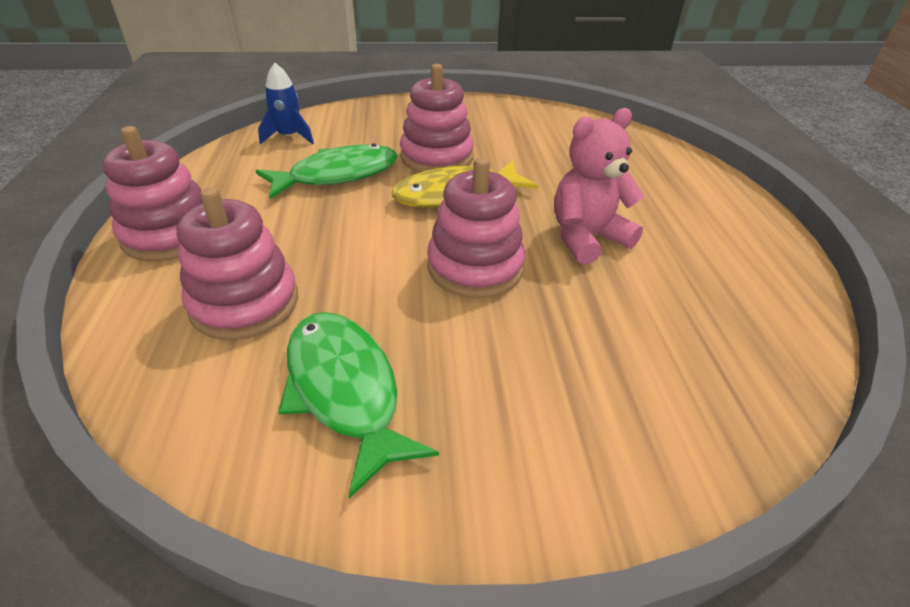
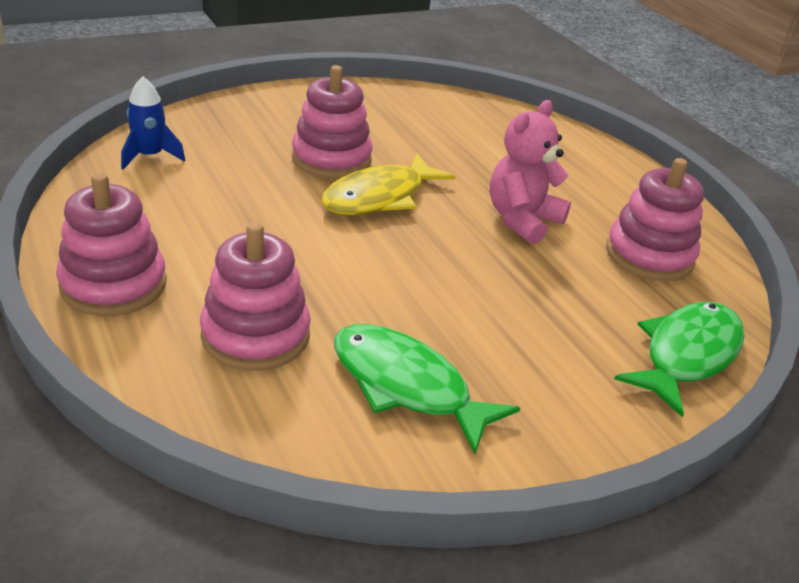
camera: 25 degrees left, 5 degrees down
(337, 175) = (242, 193): green fish -> green fish (687, 355)
(475, 267) = (443, 263): pink stacking toy -> pink stacking toy (649, 255)

